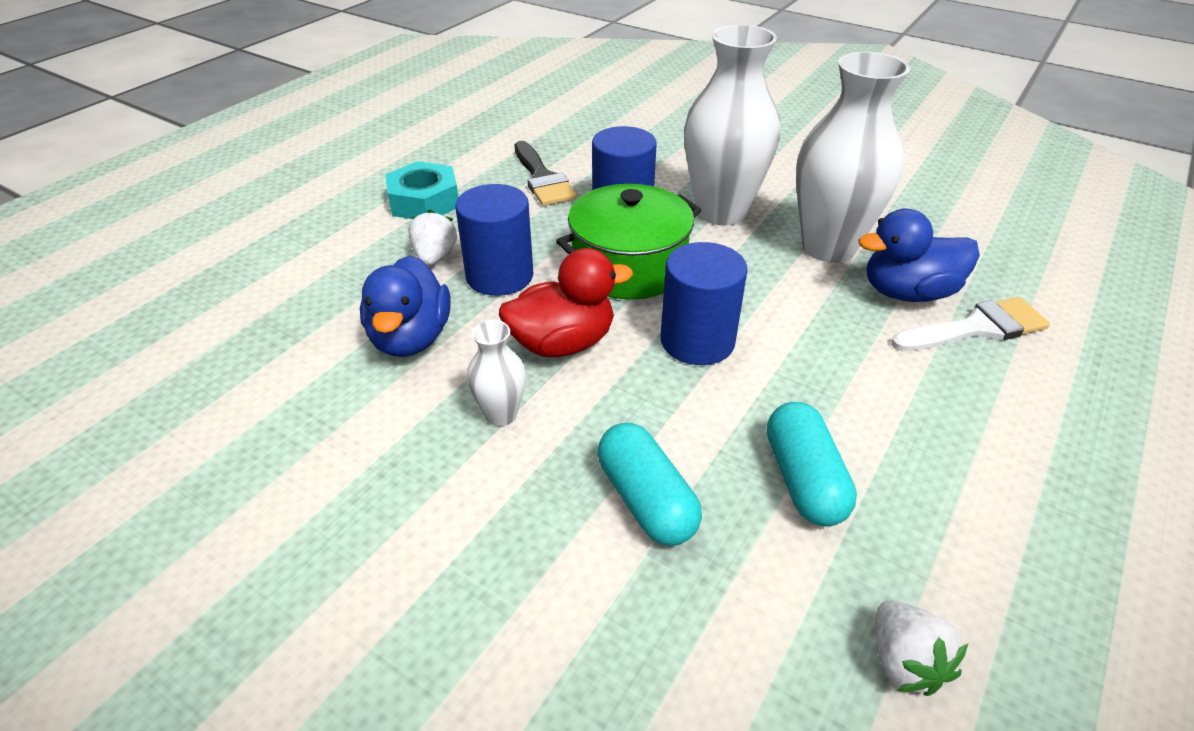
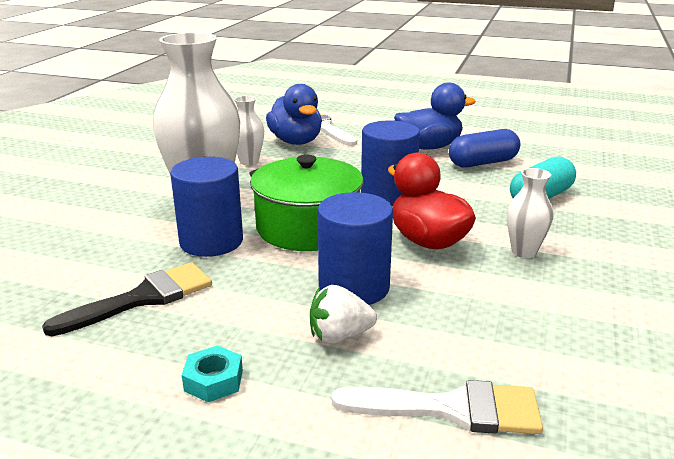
camera: 105 degrees left, 15 degrees down
(317, 290) = (452, 409): none -> white brush
(411, 338) = (479, 314): blue duck -> blue duck (429, 147)
(424, 201) = (213, 380): turquoise nut -> turquoise nut, size x0.56
(803, 479) = (483, 163): turquoise capsule -> blue capsule
(828, 247) = (249, 161): white vase -> white vase, size x0.46
(904, 662) = (561, 145): white strawberry -> none

